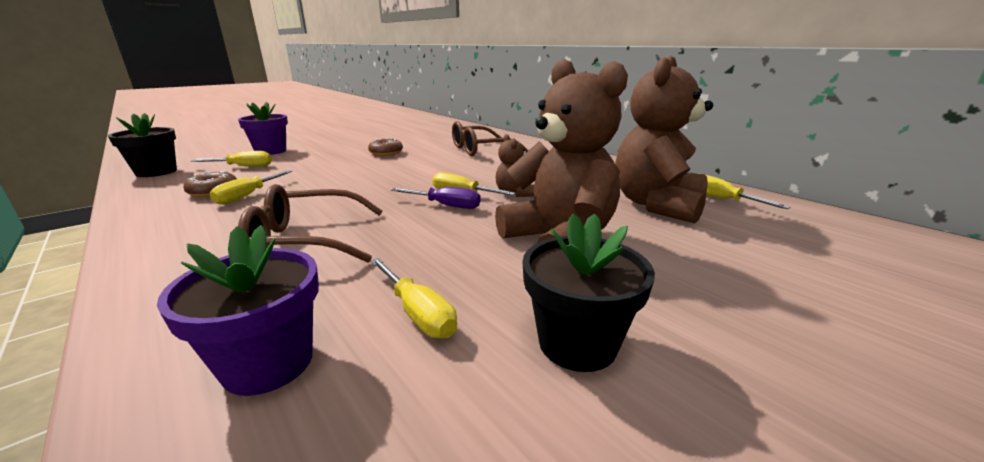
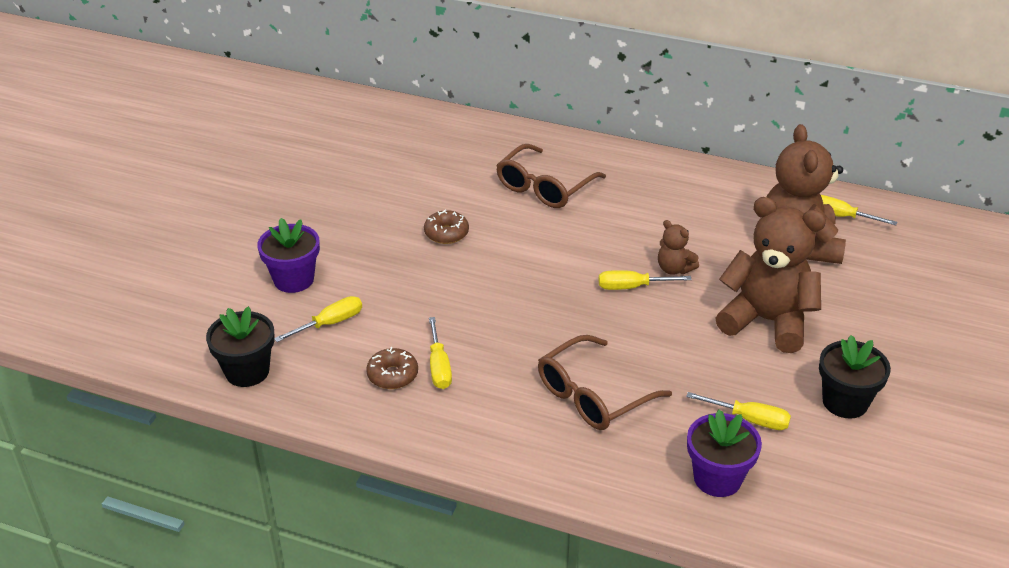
camera: 30 degrees left, 15 degrees up
(446, 206) = (639, 310): purple screwdriver -> none

